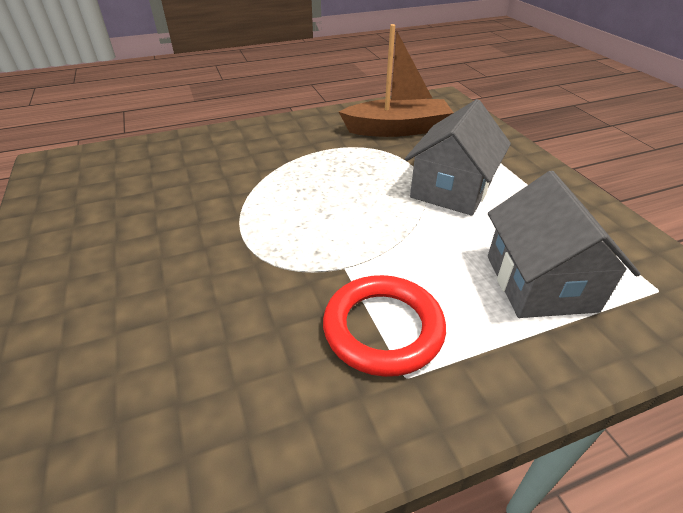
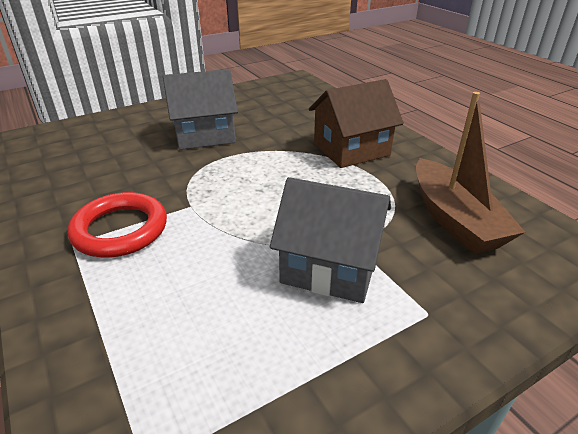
camera: 80 degrees right, 5 degrees down
(271, 153) = (351, 149): none -> brown house
(540, 283) = (165, 333): grey house -> grey house (204, 134)

